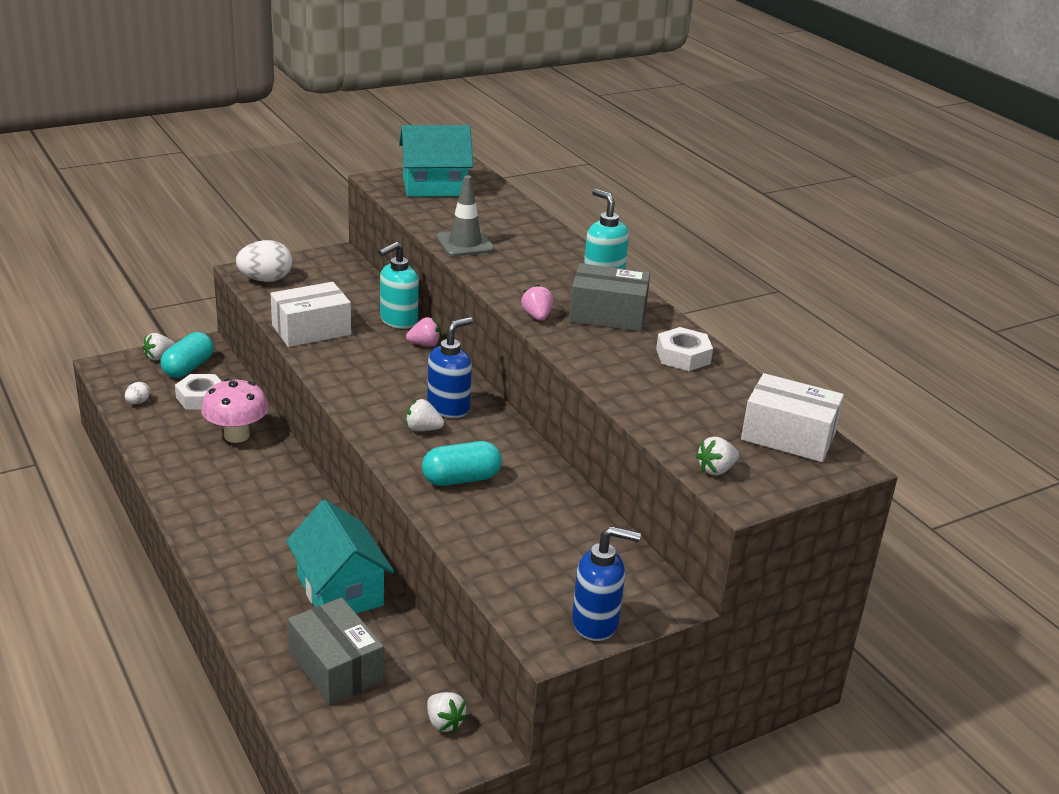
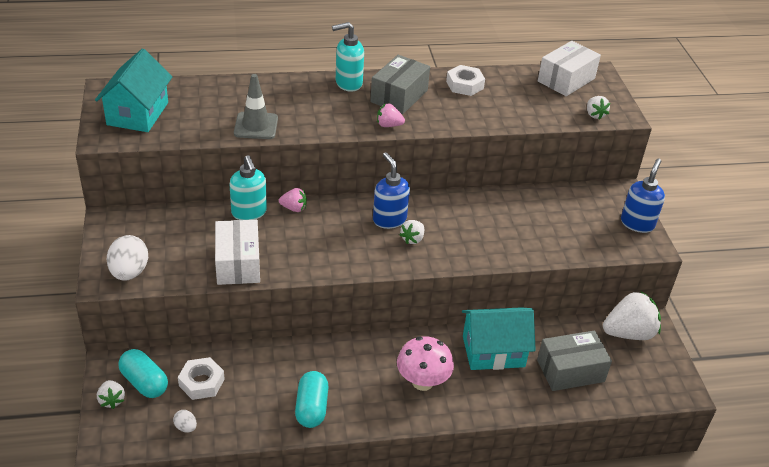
camera: 70 degrees left, 10 degrees up
(236, 435) = (273, 369): pink mushroom -> pink mushroom (422, 382)
(425, 344) = (294, 208): pink strawberry -> pink strawberry turned 90 degrees clockwise
(444, 722) = (628, 333): white strawberry -> white strawberry, size x1.99
(461, 479) = (480, 237): turquoise capsule -> turquoise capsule (311, 408)

